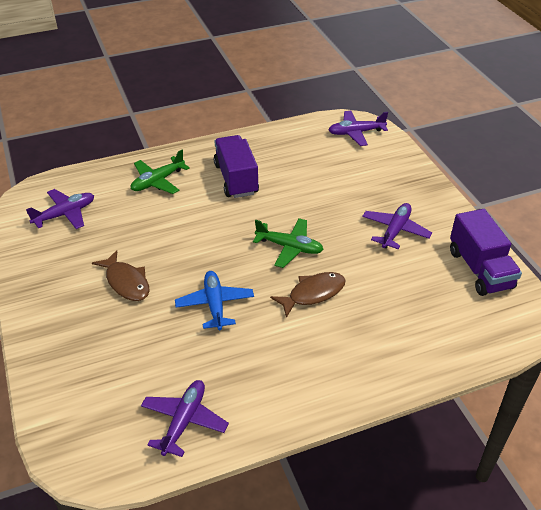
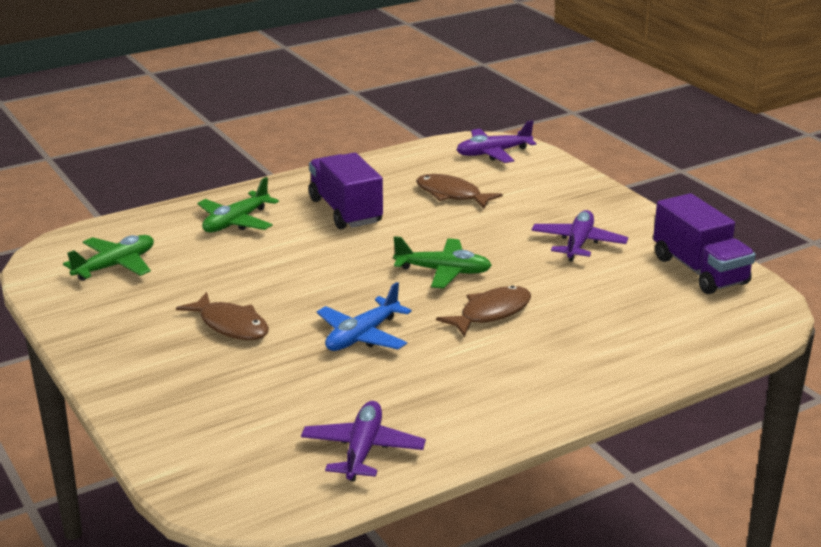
camera: 10 degrees left, 15 degrees down
(65, 214) = (115, 266): purple plane -> green plane
(215, 305) = (362, 336): blue plane -> blue plane turned 120 degrees counterclockwise
(315, 171) = (451, 195): none -> brown fish

